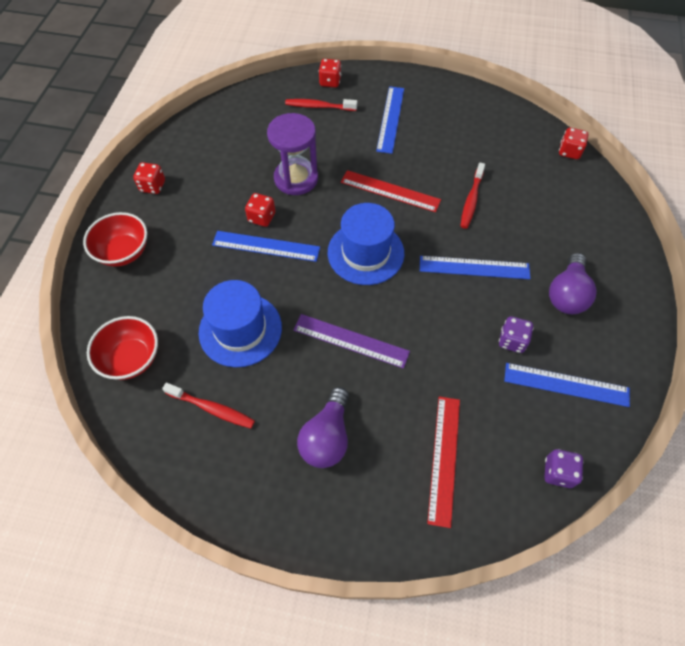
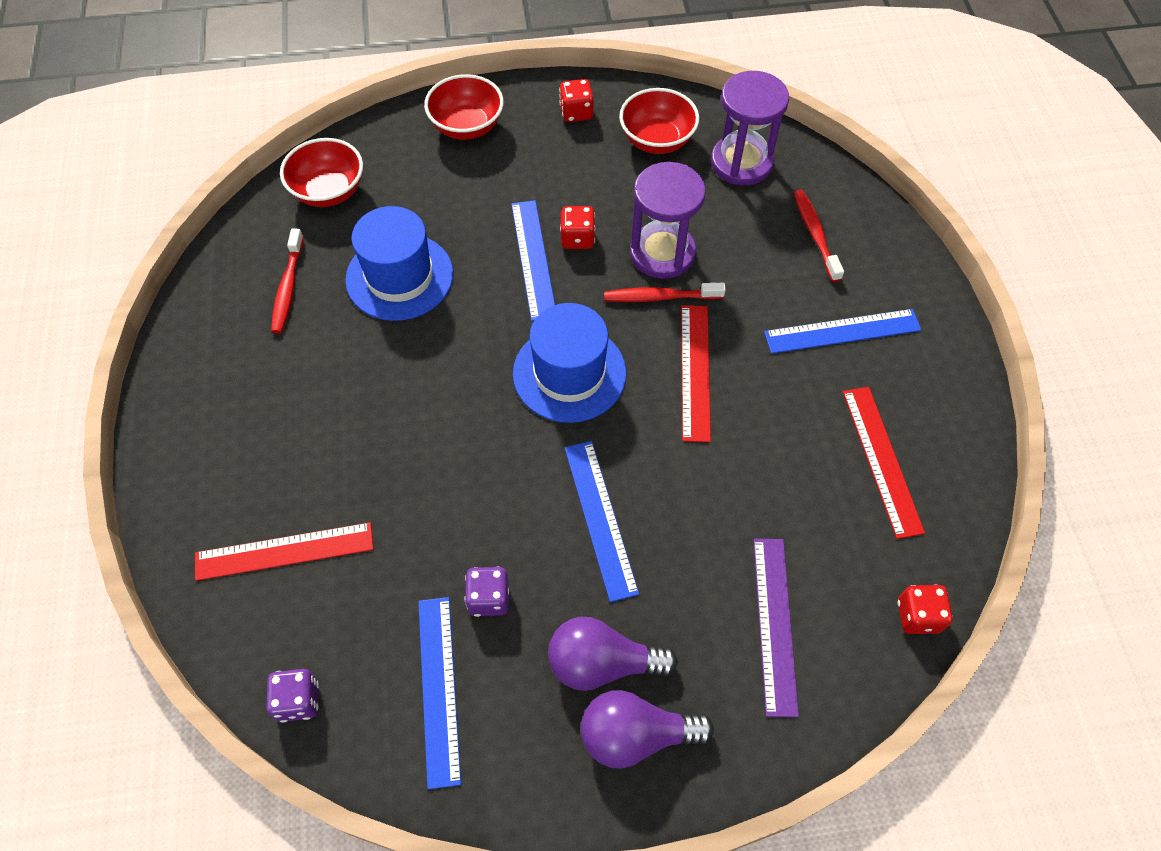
camera: 70 degrees right, 0 degrees up
(204, 153) = (657, 140): none -> red bowl
(247, 119) = (741, 162): none -> purple hourglass
(327, 437) = (282, 412): purple light bulb -> purple light bulb (636, 735)
(330, 82) = (875, 231): red dice -> none
(351, 340) = (423, 398): purple ruler -> purple ruler (775, 624)
(471, 200) = (730, 485): red toothbrush -> red toothbrush (660, 297)
(477, 132) = (882, 460): none -> red ruler

